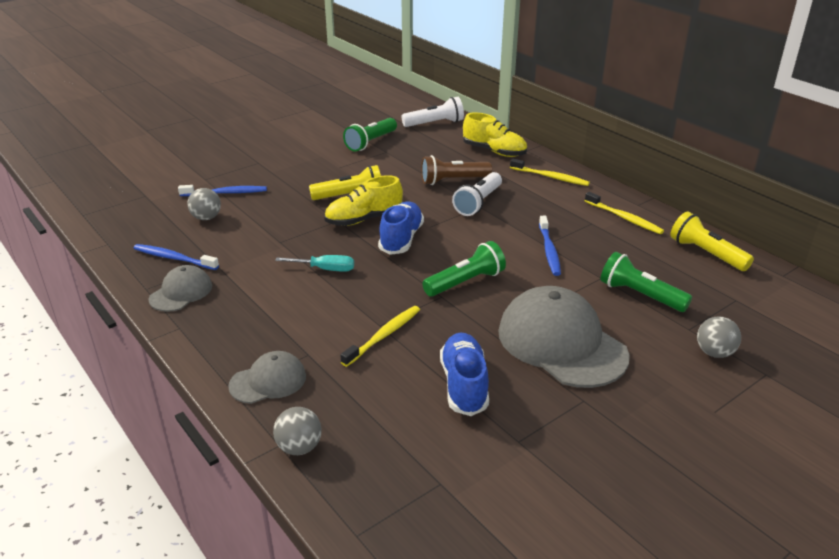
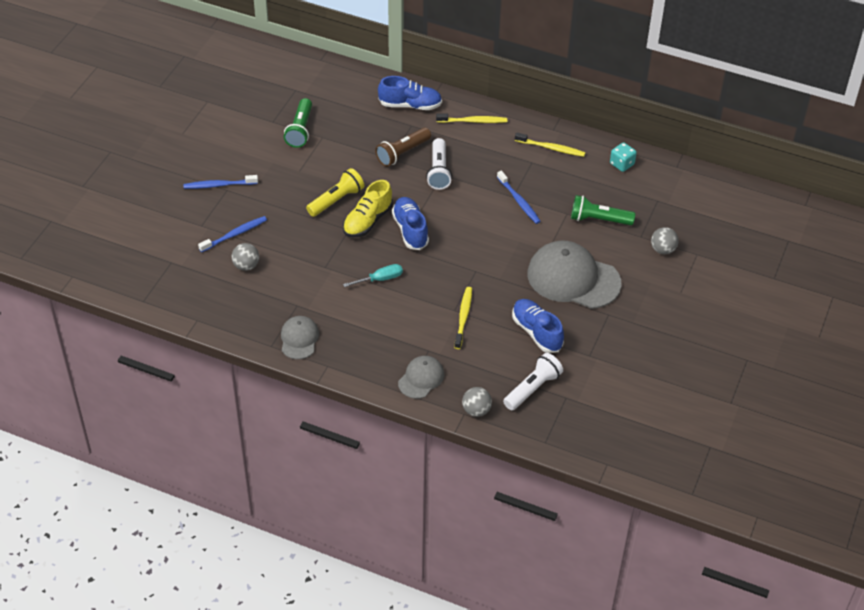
camera: 30 degrees left, 15 degrees up
(174, 258) = (262, 313): blue toothbrush -> blue toothbrush (219, 185)
(435, 123) = (335, 85): white flashlight -> white flashlight (533, 388)
(465, 282) = (483, 253): green flashlight -> none
(494, 151) = (410, 105): yellow shoe -> blue shoe
(706, 253) = (622, 164): yellow flashlight -> turquoise dice

